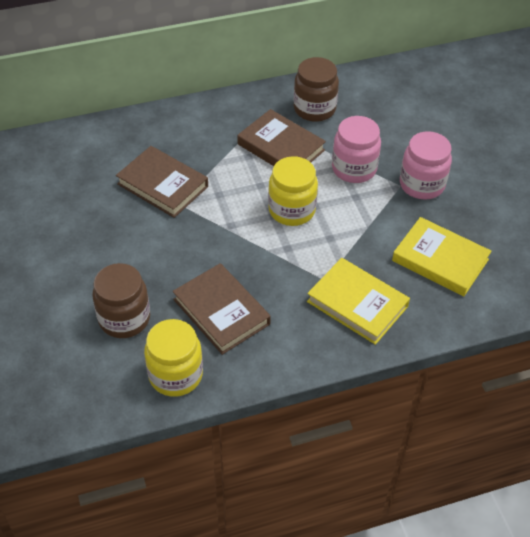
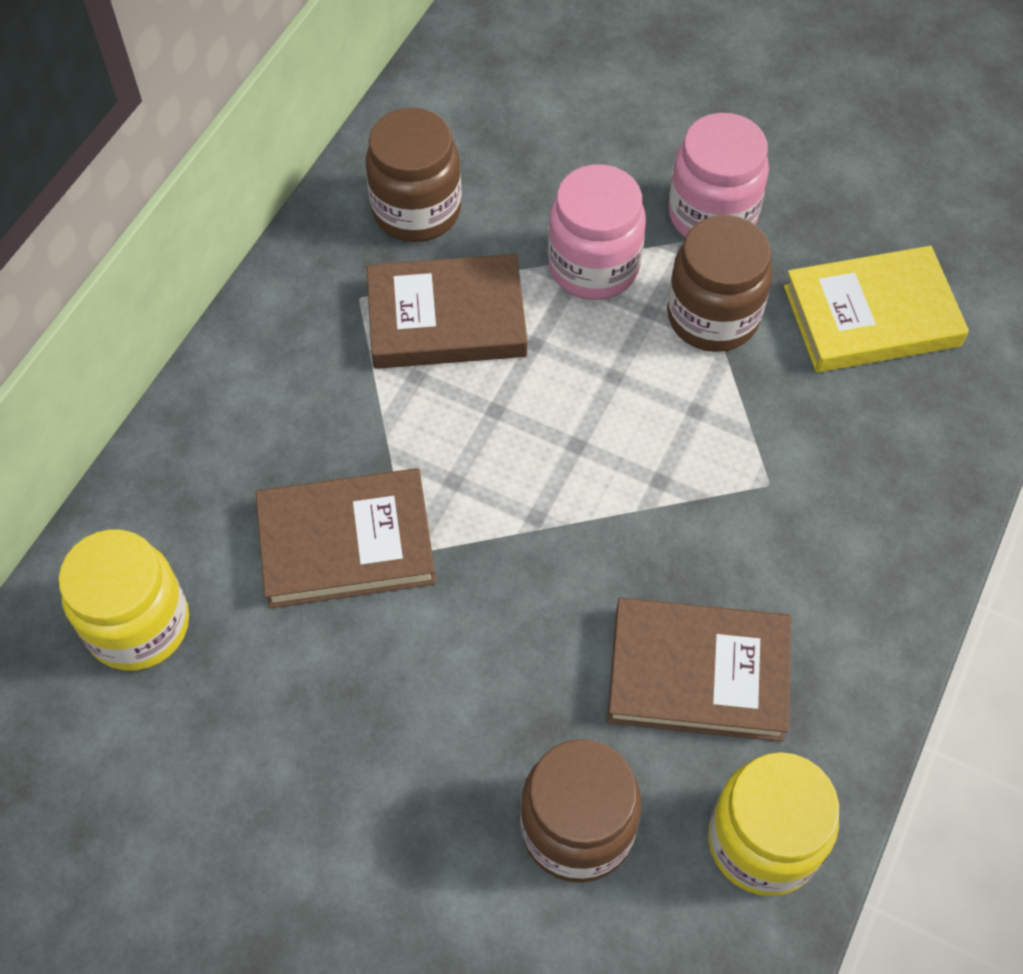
camera: 45 degrees left, 10 degrees up
(292, 210) = (591, 412): yellow jar -> yellow jar (138, 625)
(357, 304) = (854, 483): yellow book -> none
(377, 215) = (712, 317): none -> brown jar

